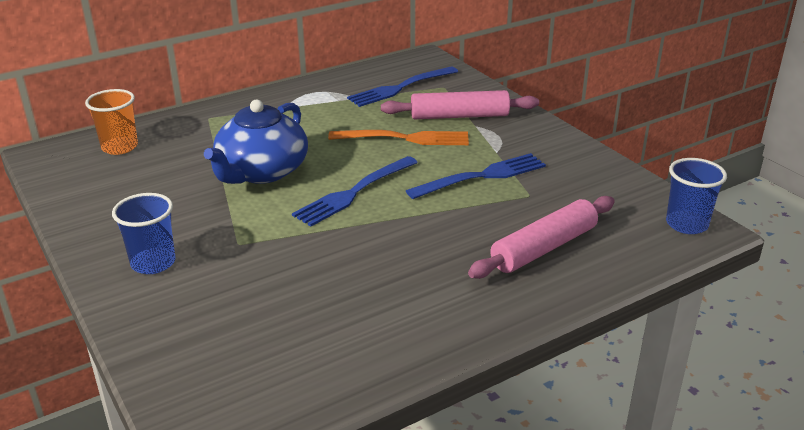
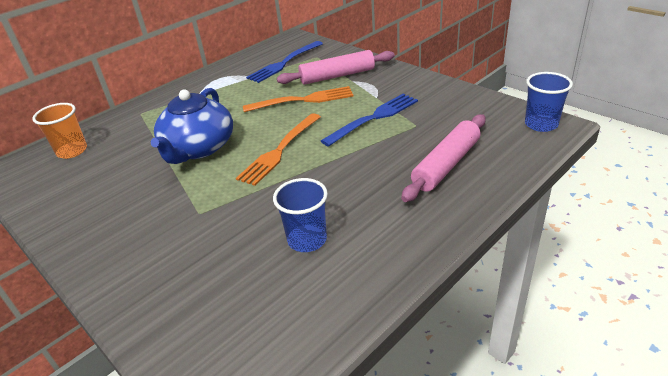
camera: 10 degrees left, 5 degrees up
(153, 263) = (130, 246): blue cup -> blue cup (307, 240)
(354, 192) = (280, 150): blue fork -> orange fork

